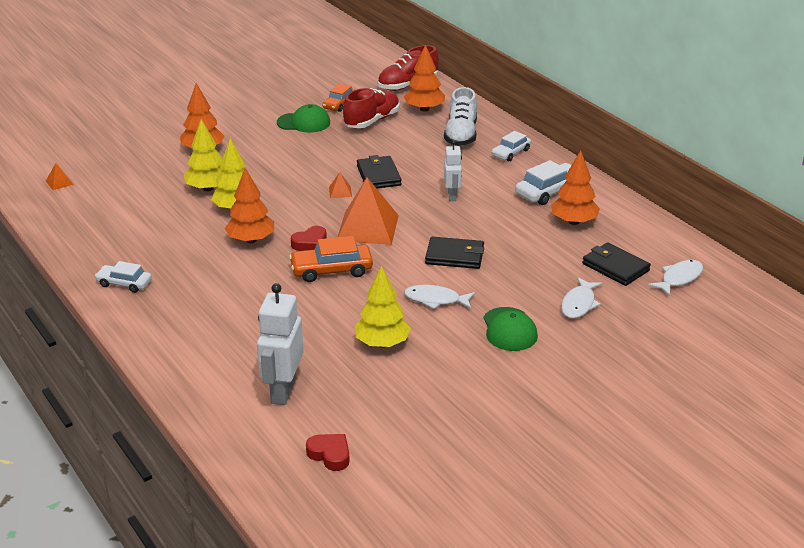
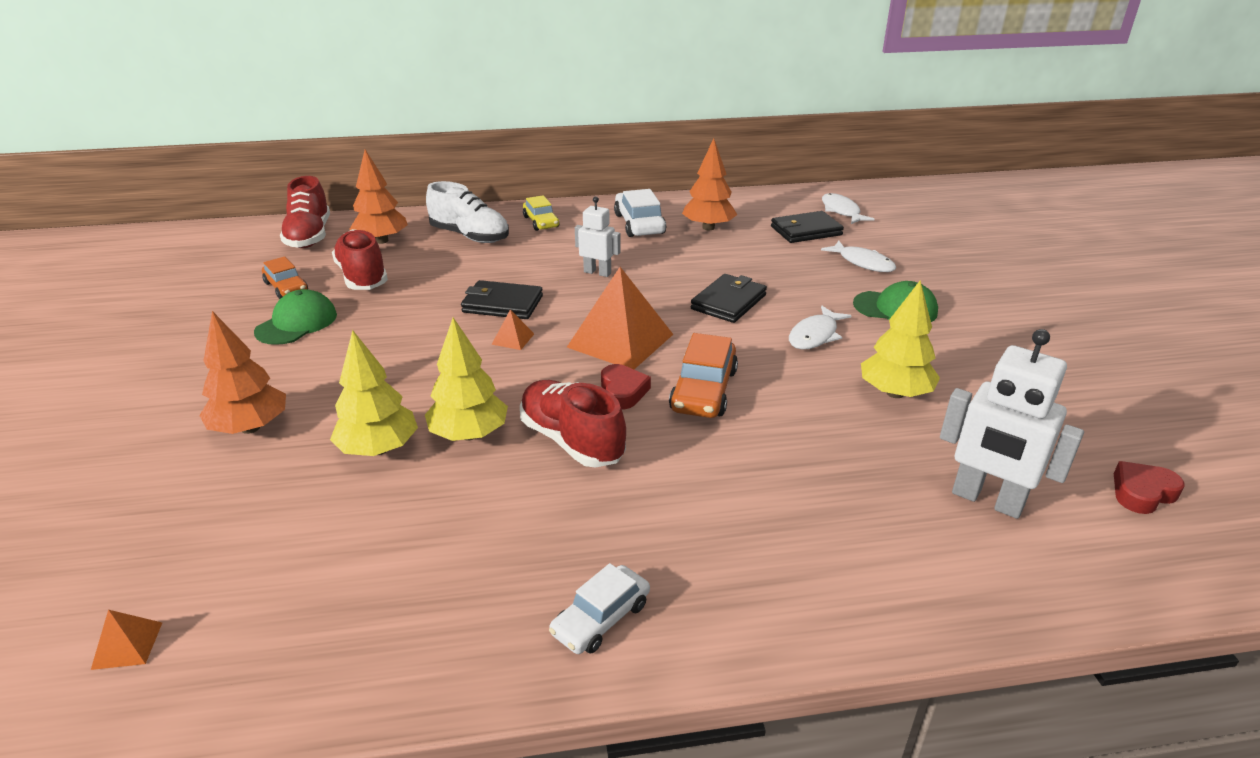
camera: 65 degrees left, 0 degrees up
(251, 240) = (572, 441): orange tree -> red shoe
(511, 153) = (541, 222): white car -> yellow car

